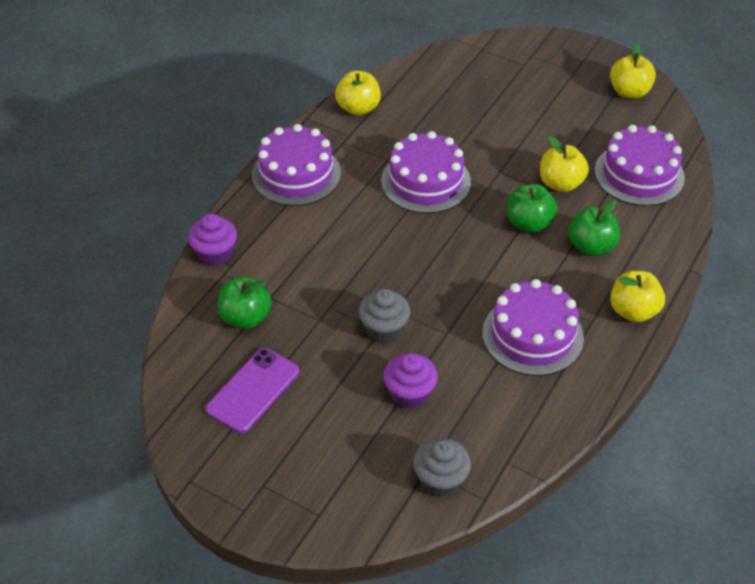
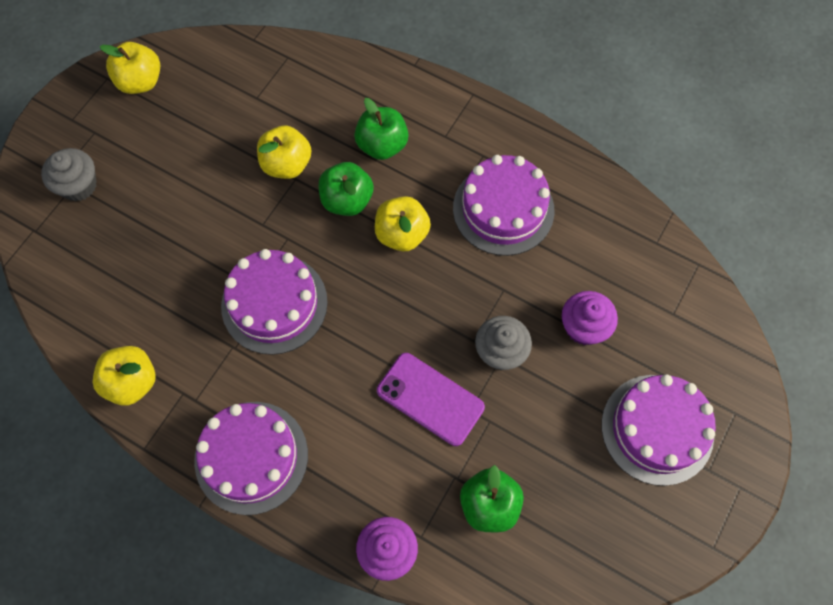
camera: 90 degrees left, 20 degrees up
(253, 390) = (592, 488): purple phone -> purple phone (430, 399)
(440, 480) = (682, 301): grey cupcake -> grey cupcake (78, 185)
(633, 311) = (469, 118): yellow apple -> yellow apple (402, 234)
(639, 174) = (277, 89): purple cake -> purple cake (657, 429)

